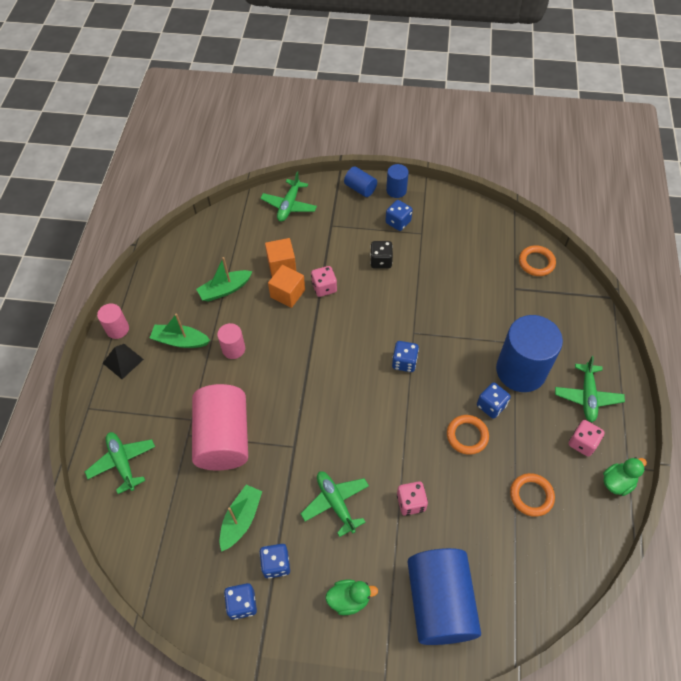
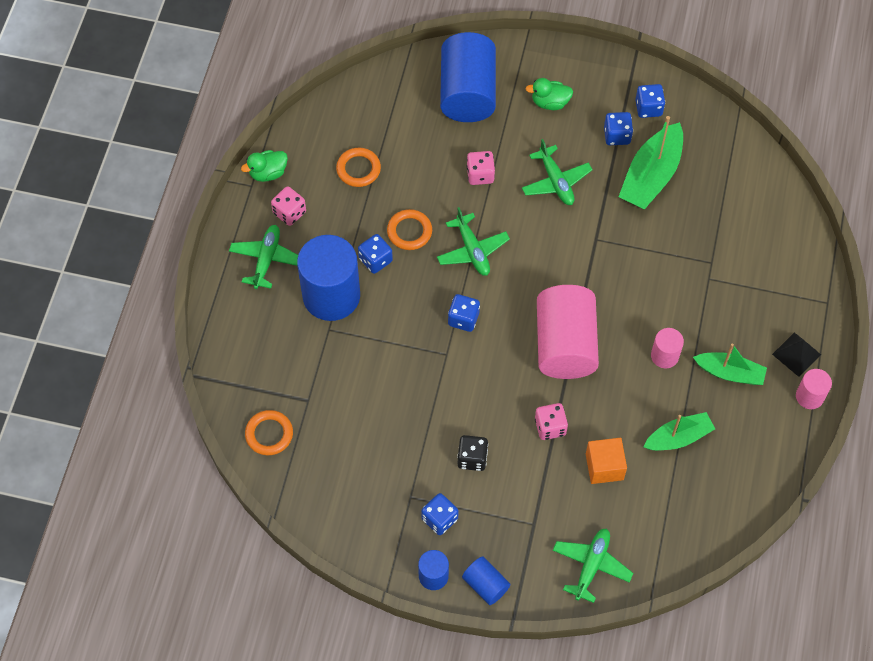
camera: 175 degrees left, 5 degrees up
(122, 463) = (778, 240): green plane -> green plane (472, 250)
(223, 438) = (672, 255): pink cylinder -> pink cylinder (565, 344)
(241, 519) = (651, 176): green boat -> green boat, size x1.56
(287, 293) = (597, 423): orange cube -> none

